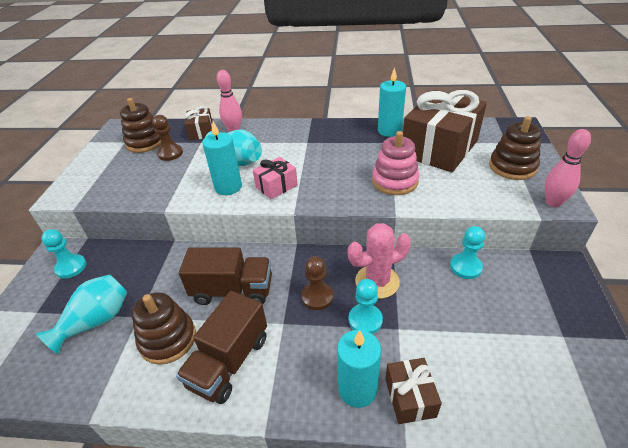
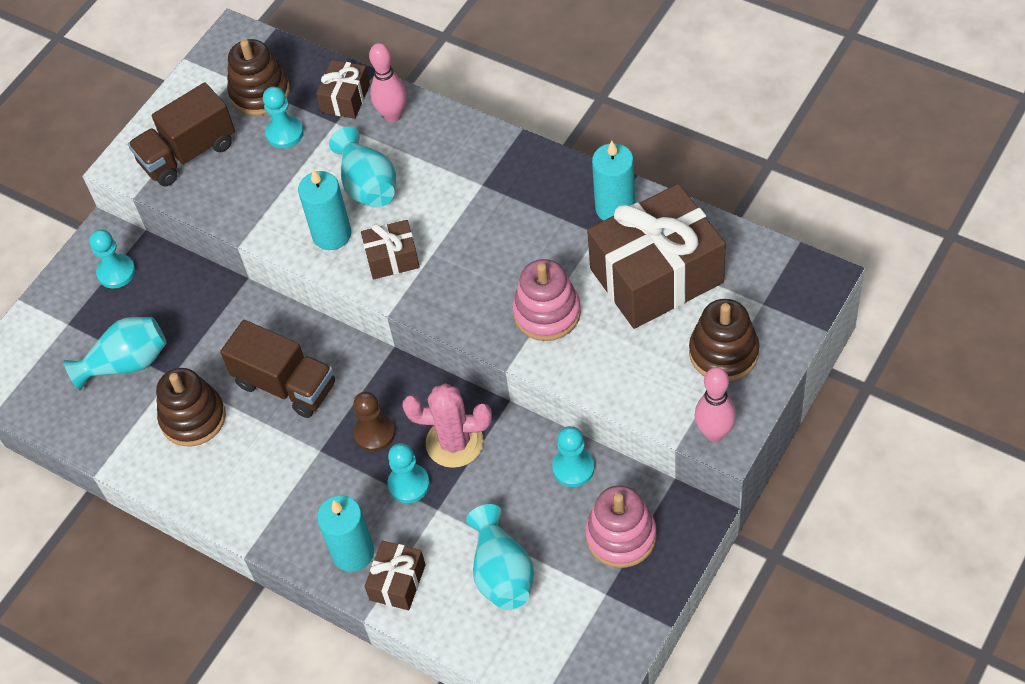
camera: 30 degrees right, 15 degrees up
(170, 153) = (284, 133): brown pawn -> turquoise pawn
(229, 361) = (244, 470): brown truck -> brown truck (188, 153)
(276, 186) = (392, 258): pink gift -> brown gift
(481, 353) = (502, 573): none -> turquoise vase
(534, 294) = (621, 536): none -> pink stacking toy

